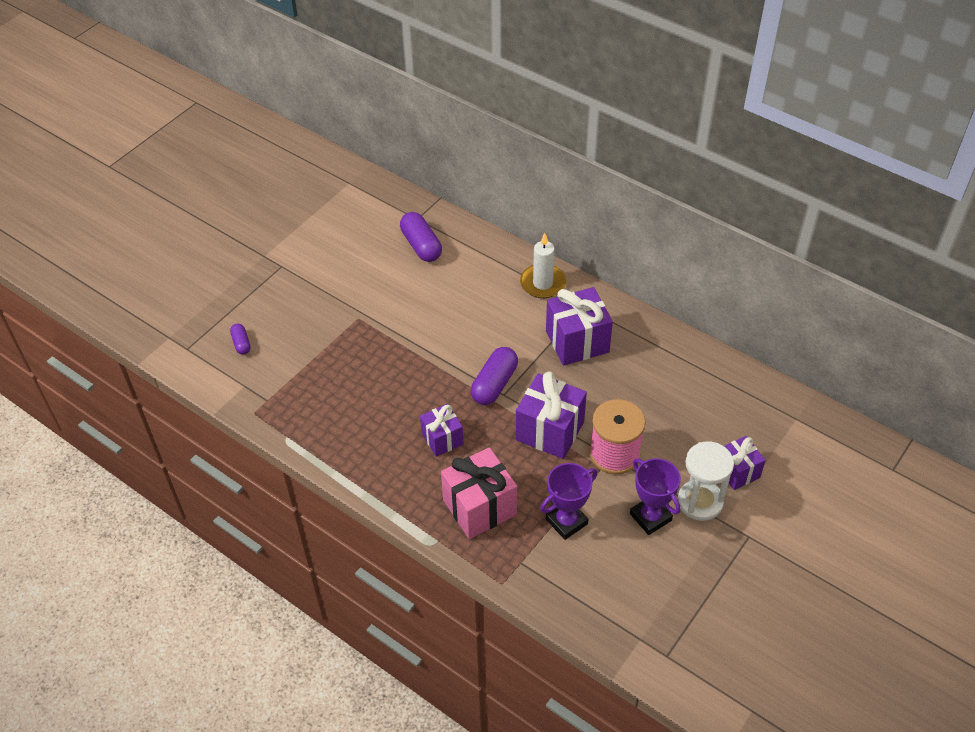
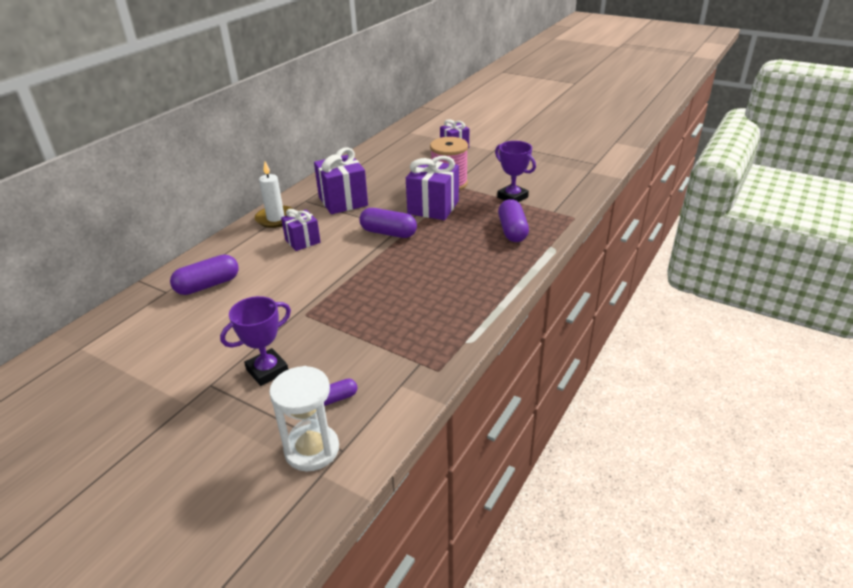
camera: 95 degrees left, 15 degrees down
(442, 439) = (450, 252): purple gift -> purple gift (302, 241)
(479, 507) = (512, 230): pink gift -> purple capsule
(650, 517) = (498, 170): purple trophy -> purple trophy (267, 370)
(700, 501) = (481, 157): white hourglass -> white hourglass (312, 449)

